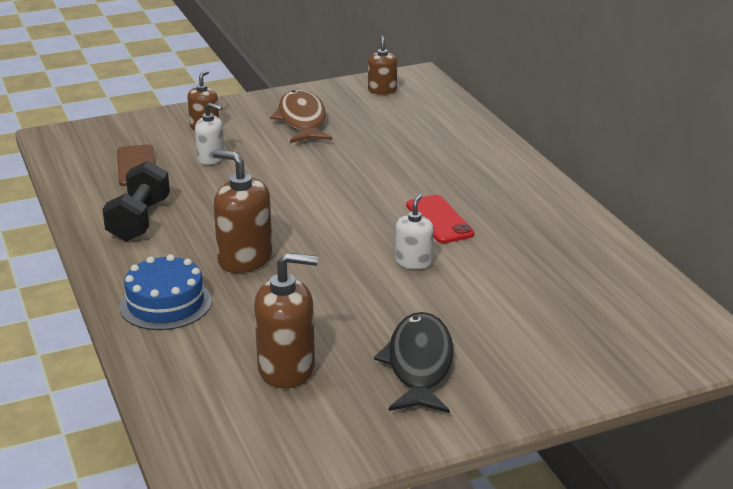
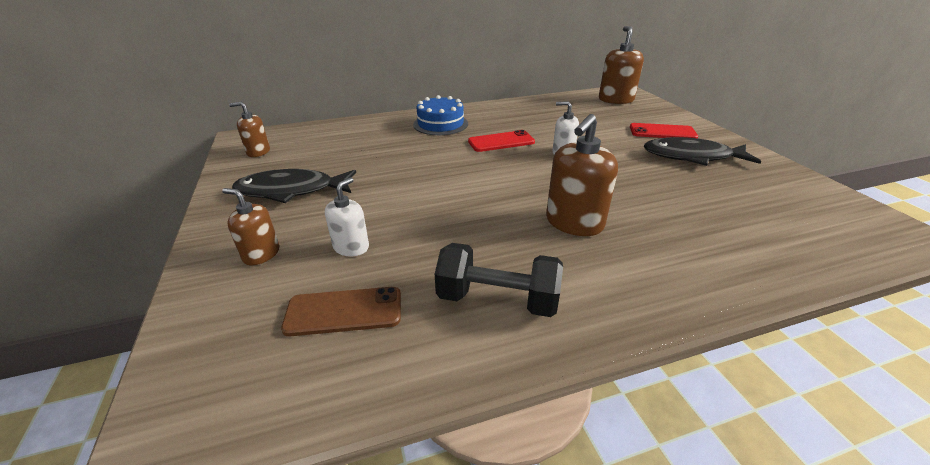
camera: 85 degrees left, 5 degrees up
(165, 303) = (673, 269): blue cake -> blue cake (440, 124)
(286, 369) = (733, 203): brown soap dispenser -> brown soap dispenser (616, 100)
(302, 120) = (291, 191): brown fish -> black fish
(511, 354) = (662, 132): none -> red phone

